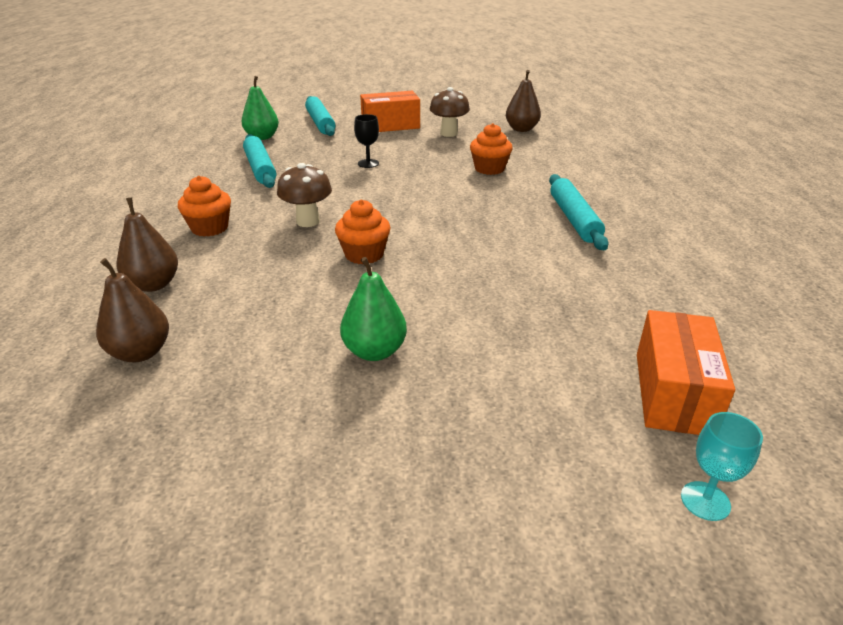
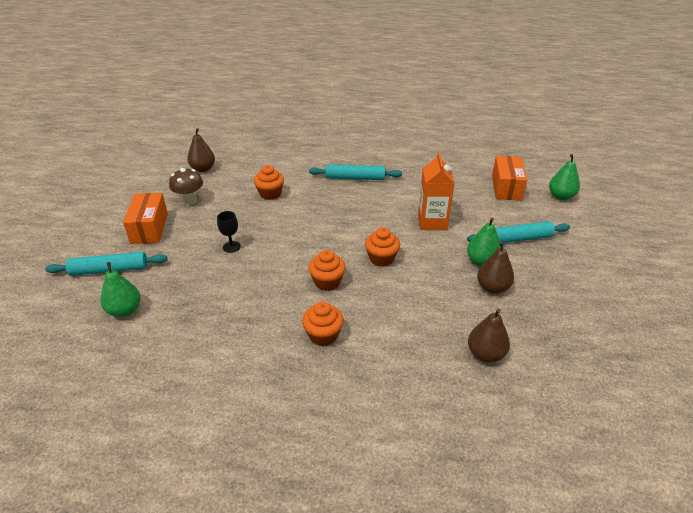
camera: 80 degrees left, 5 degrees up
(154, 285) = (406, 358): brown pear -> brown pear (492, 287)
(260, 168) = (210, 309): turquoise rolling pin -> turquoise rolling pin (517, 239)
(308, 221) = (327, 282): brown mushroom -> orange cupcake
(480, 295) = (432, 222): none -> orange carton
(673, 393) = (506, 187): orange box -> orange box turned 75 degrees clockwise
(705, 501) = (561, 196): turquoise goblet -> green pear

